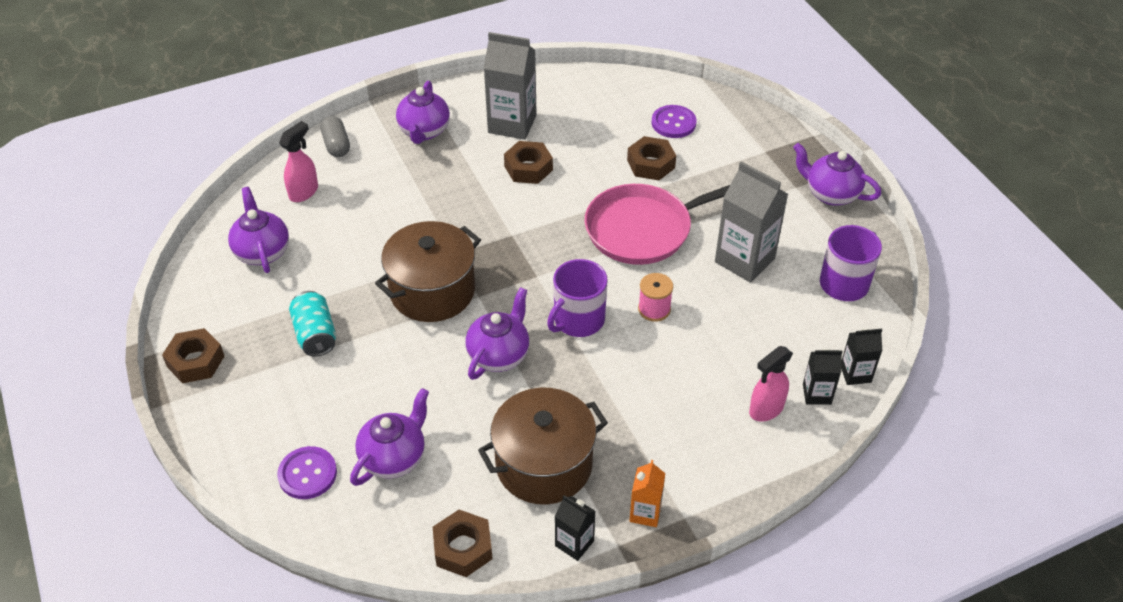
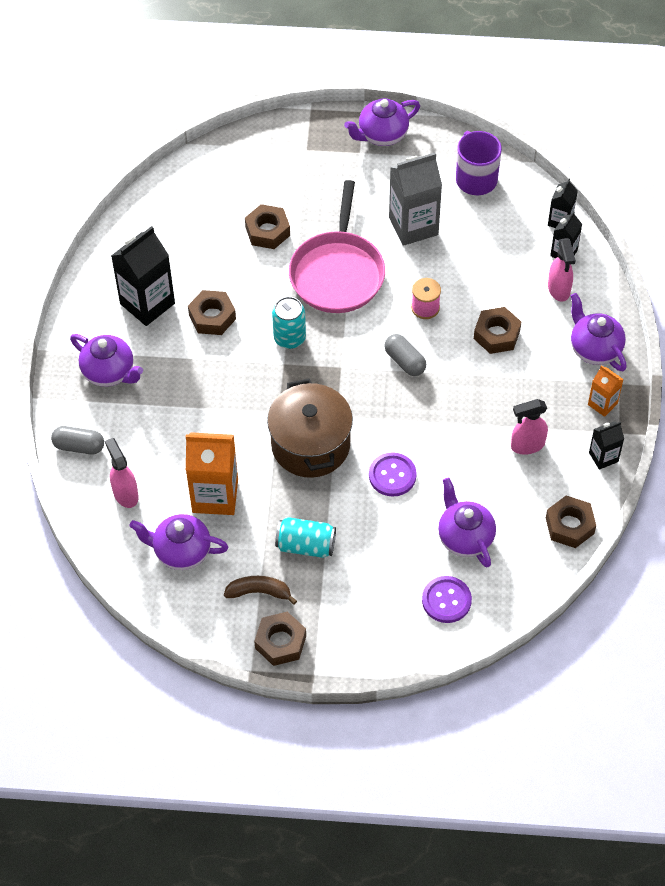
camera: 60 degrees left, 10 degrees up
(245, 323) = (259, 592): none -> brown banana
(335, 249) = (215, 496): none -> orange carton
(499, 355) = (407, 428): purple teapot -> purple teapot (594, 349)
(512, 124) = (147, 303): grey carton -> black carton
(543, 227) = (289, 338): none -> turquoise can
(544, 464) = (527, 445): brown pot -> pink spray bottle
(578, 320) = (405, 361): purple mug -> grey capsule
(665, 380) = (496, 335): none -> brown nut
(673, 123) = (229, 191): purple button -> purple button (392, 475)

